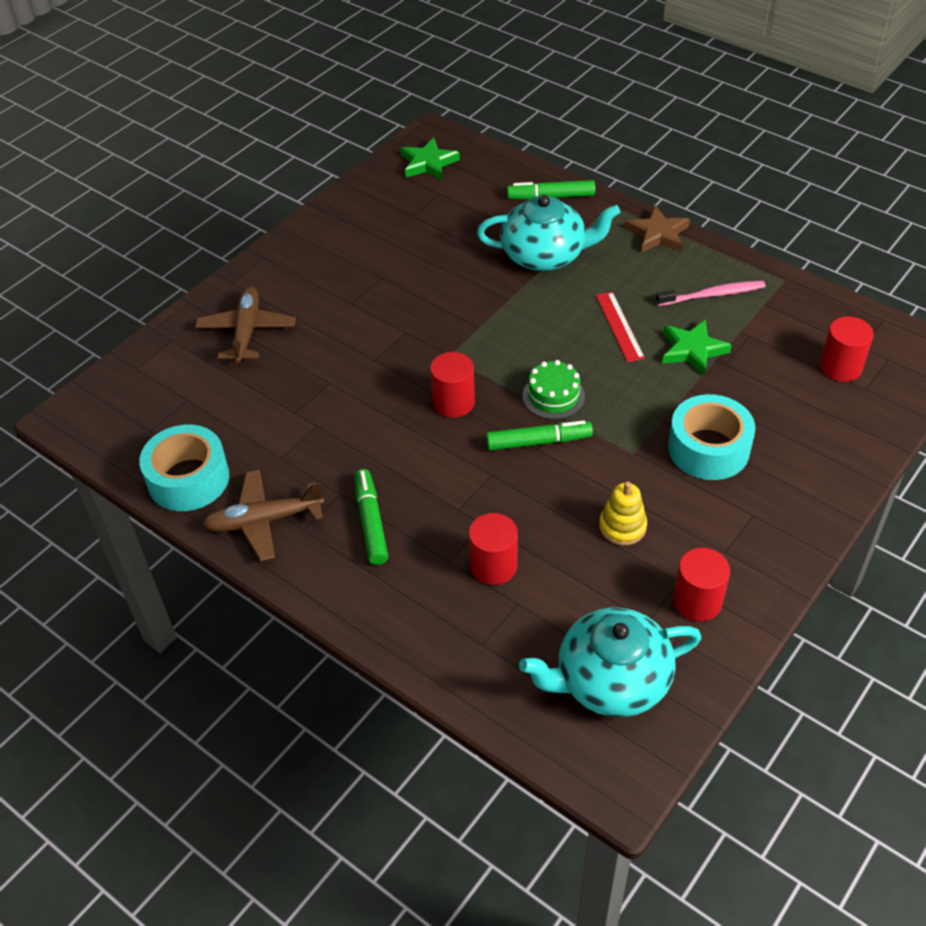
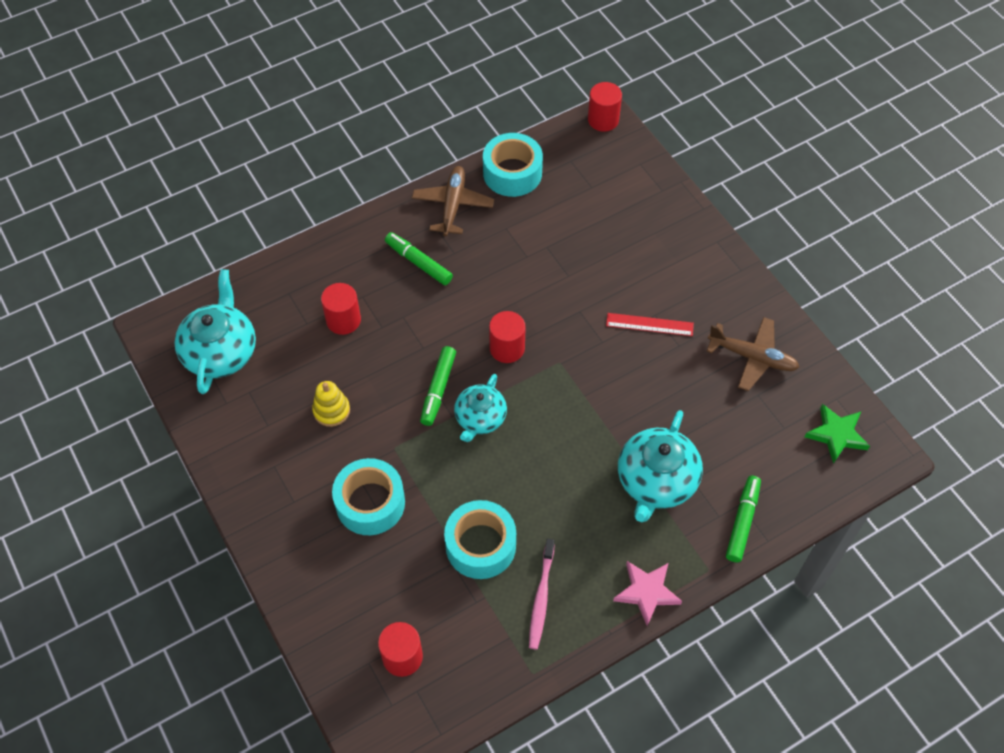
camera: 110 degrees right, 10 degrees up
(246, 331) = (651, 238): brown plane -> brown plane (753, 357)
(371, 522) = (419, 263): green marker -> green marker turned 150 degrees counterclockwise
(553, 396) = (480, 418): green cake -> turquoise teapot
(619, 326) = (536, 501): red ruler -> red ruler (649, 324)
(657, 234) = (647, 592): brown star -> pink star
(692, 350) = (480, 545): green star -> turquoise tape
(697, 601) = (246, 428): red cylinder -> red cylinder (603, 120)

